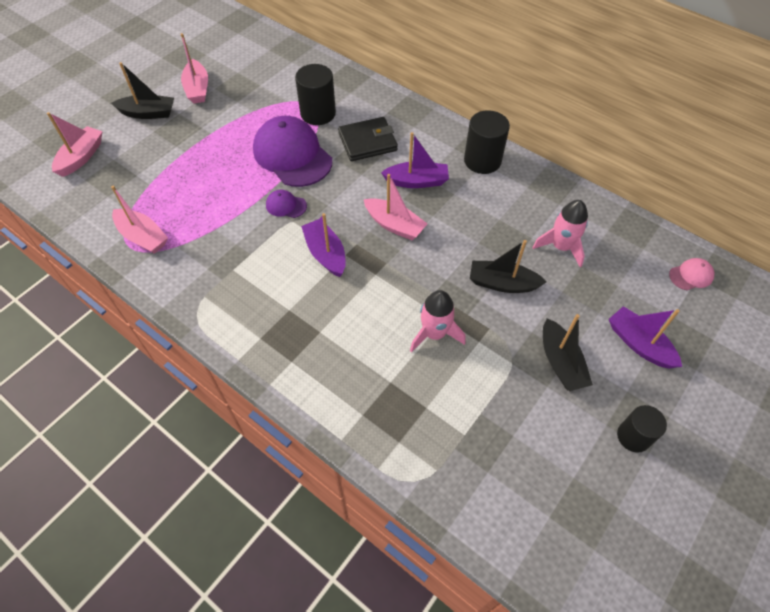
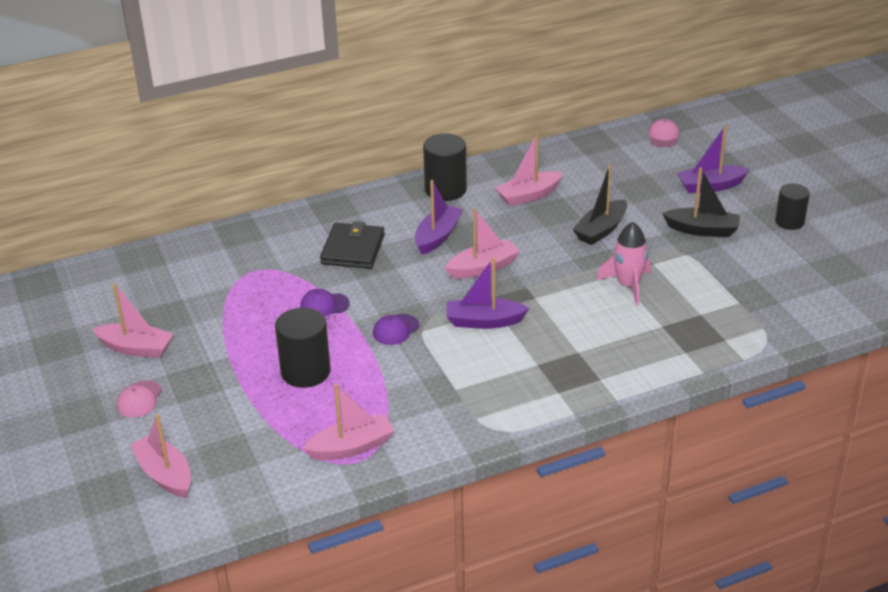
camera: 60 degrees left, 20 degrees down
(148, 113) = (139, 399): black boat -> pink cap
(292, 155) = (324, 305): purple cap -> purple cap, size x0.43
(318, 113) = (275, 269): black cylinder -> black cylinder (305, 371)
(515, 215) = (528, 195): none -> pink boat
(561, 247) = (585, 185): pink rocket -> none

